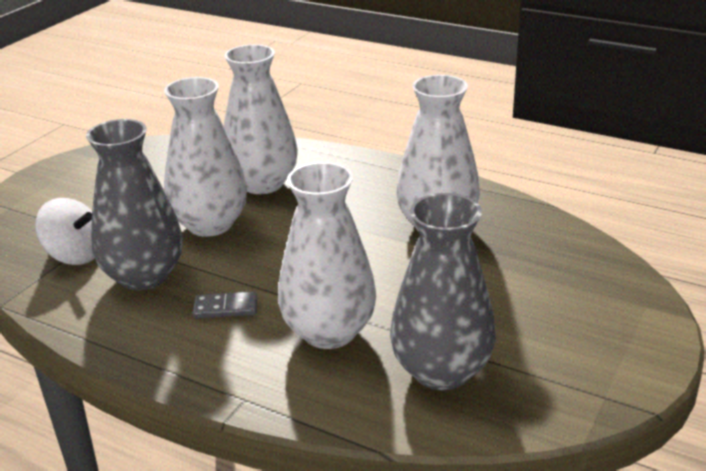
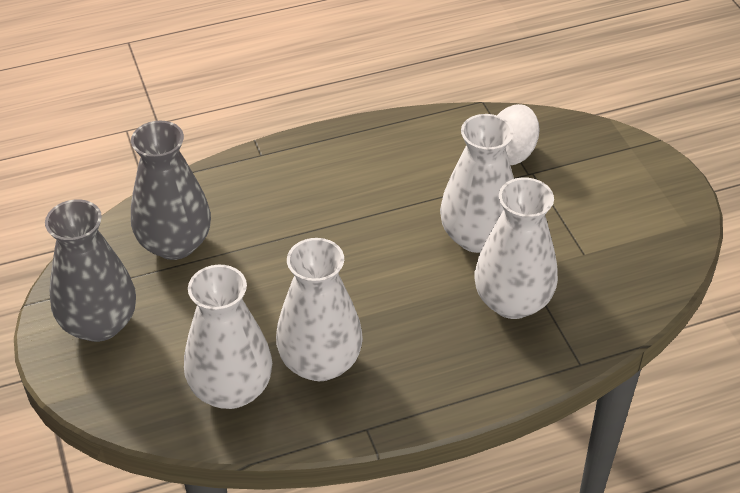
camera: 130 degrees right, 15 degrees up
(144, 276) = (442, 172): grey vase -> grey vase (99, 323)
(225, 308) = (356, 190): grey domino -> none
(329, 331) = (272, 220): white vase -> white vase (231, 389)

